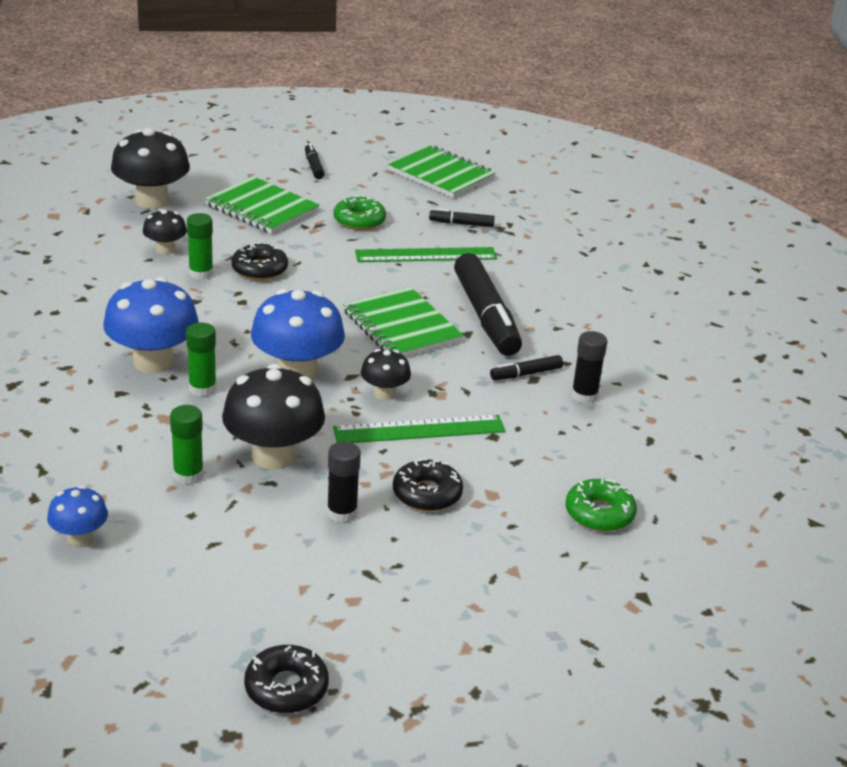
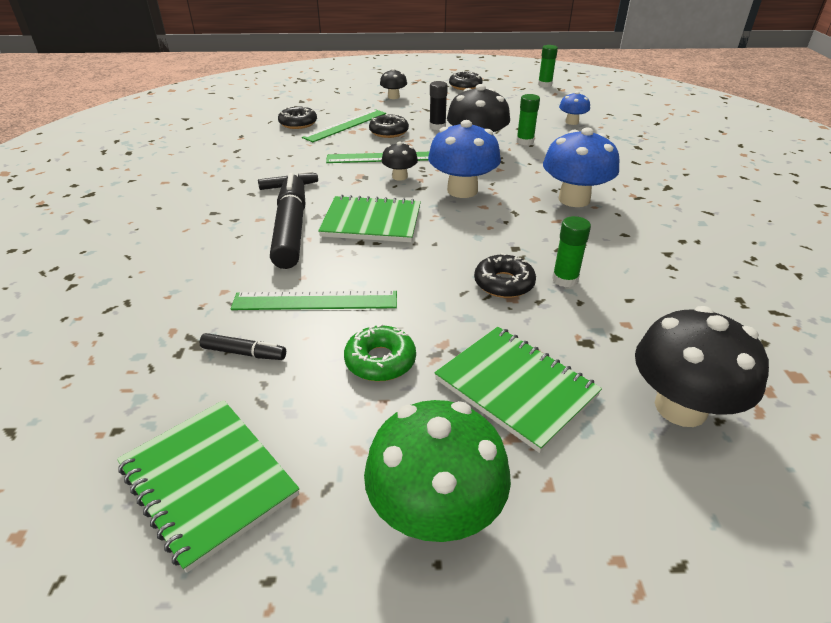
camera: 170 degrees left, 5 degrees up
(165, 249) = (617, 313): black mushroom -> black mushroom (393, 97)
(202, 388) = (530, 182): green glue stick -> green glue stick (544, 85)
(314, 166) = (435, 512): black marker -> green mushroom
(401, 327) = (371, 222): green notebook -> green notebook turned 60 degrees counterclockwise
(511, 511) = (345, 125): none -> green ruler
(584, 395) = (257, 172): black glue stick -> none
(599, 513) = (298, 123): green donut -> black donut

